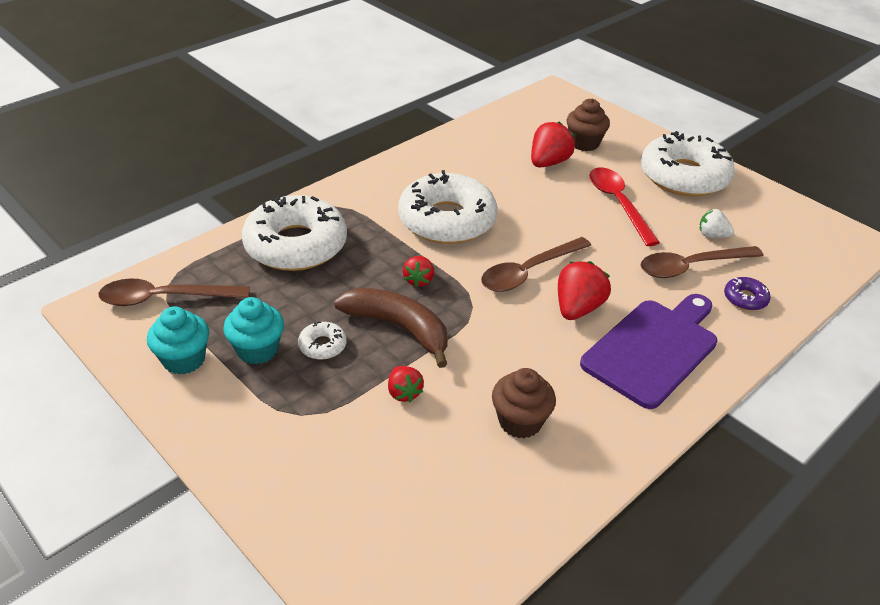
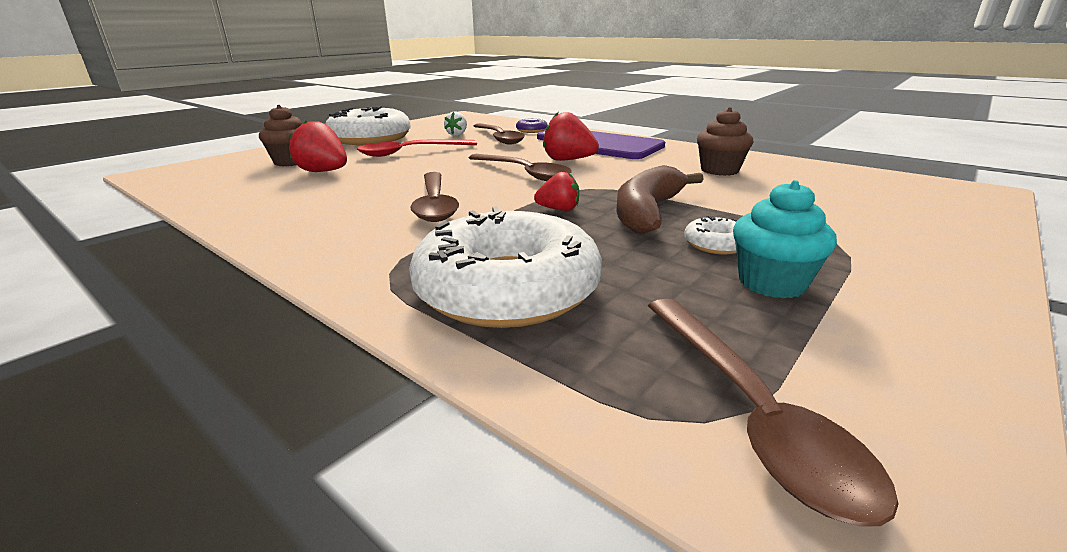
camera: 95 degrees left, 15 degrees down
(184, 359) = (871, 342): turquoise cupcake -> none
(404, 393) = (739, 204): red strawberry -> none
(447, 220) = (435, 204): white donut -> brown spoon

